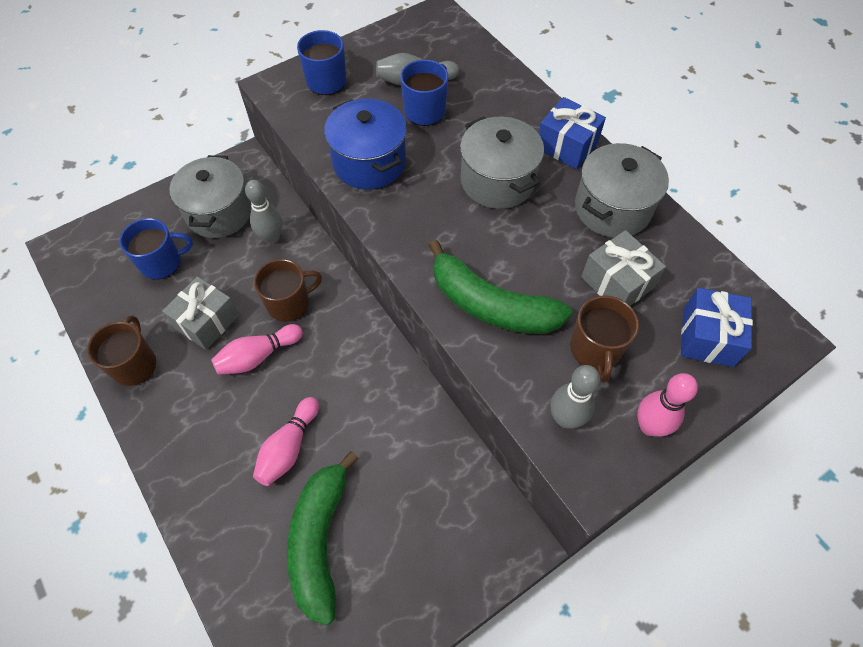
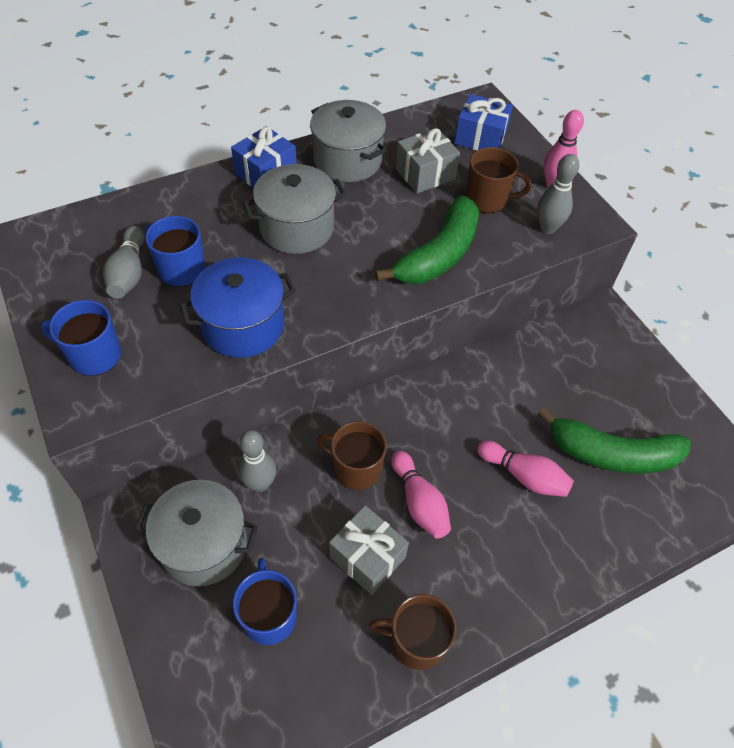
camera: 85 degrees left, 5 degrees down
(289, 303) = (356, 468): brown mug -> brown mug turned 45 degrees counterclockwise

